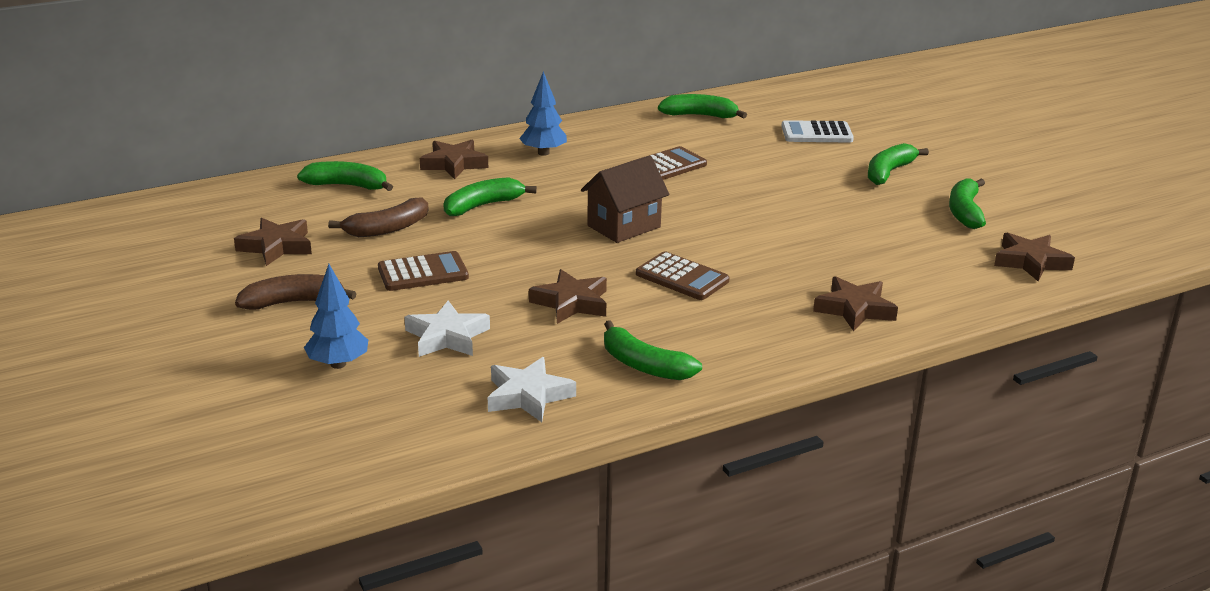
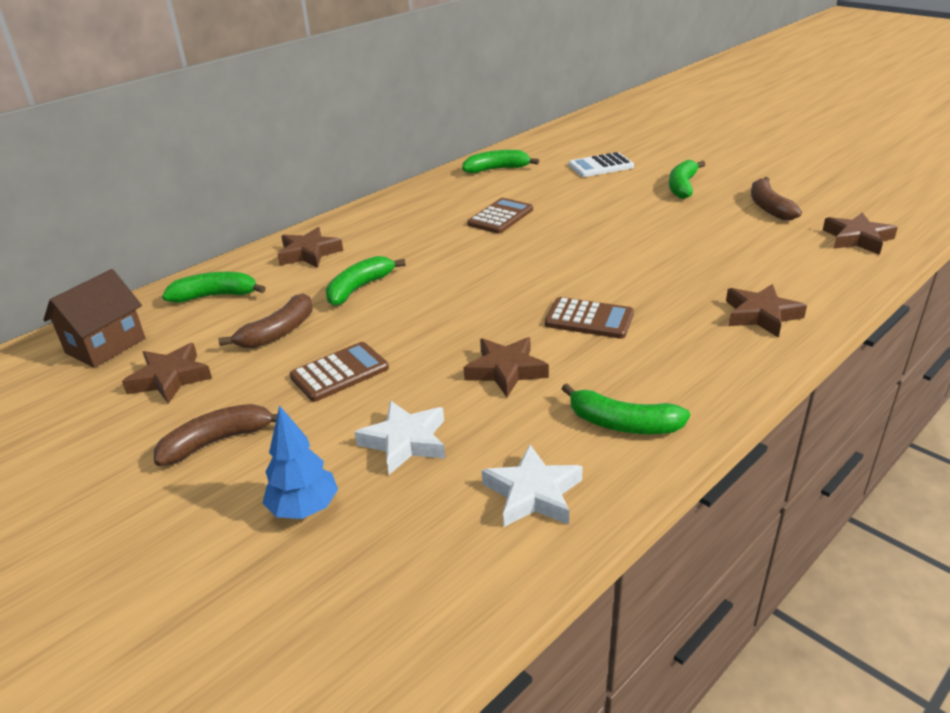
camera: 15 degrees left, 5 degrees up
(543, 153) = (385, 226): blue tree -> none
(623, 226) = (502, 280): brown house -> brown house (105, 346)
(965, 212) = (769, 207): green banana -> brown banana

